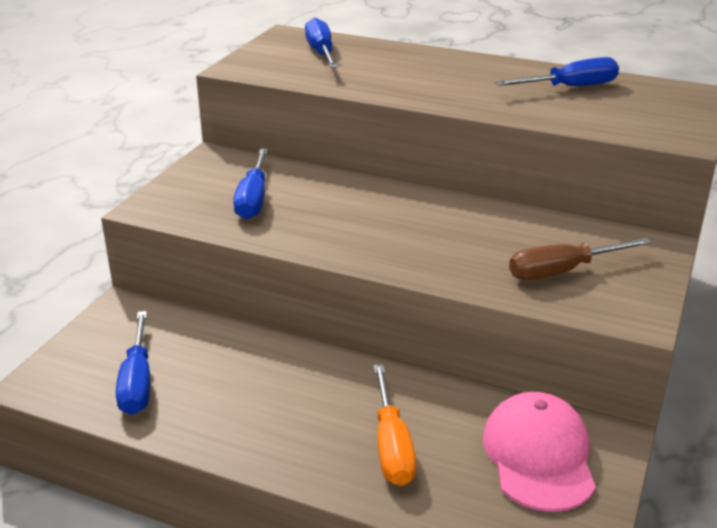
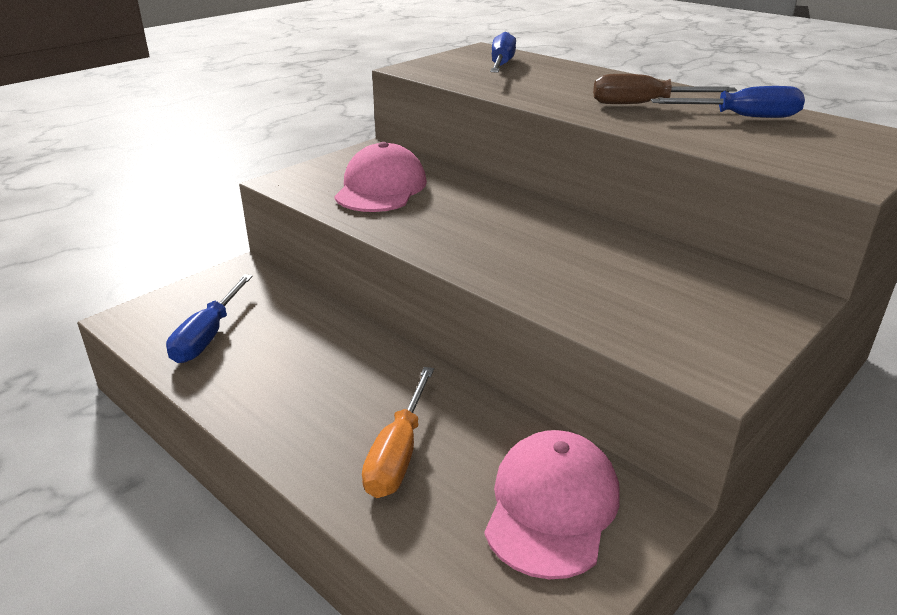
camera: 20 degrees right, 0 degrees up
(253, 199) = (381, 188): blue screwdriver -> pink cap
(562, 271) = (652, 306): brown screwdriver -> brown screwdriver (644, 104)

